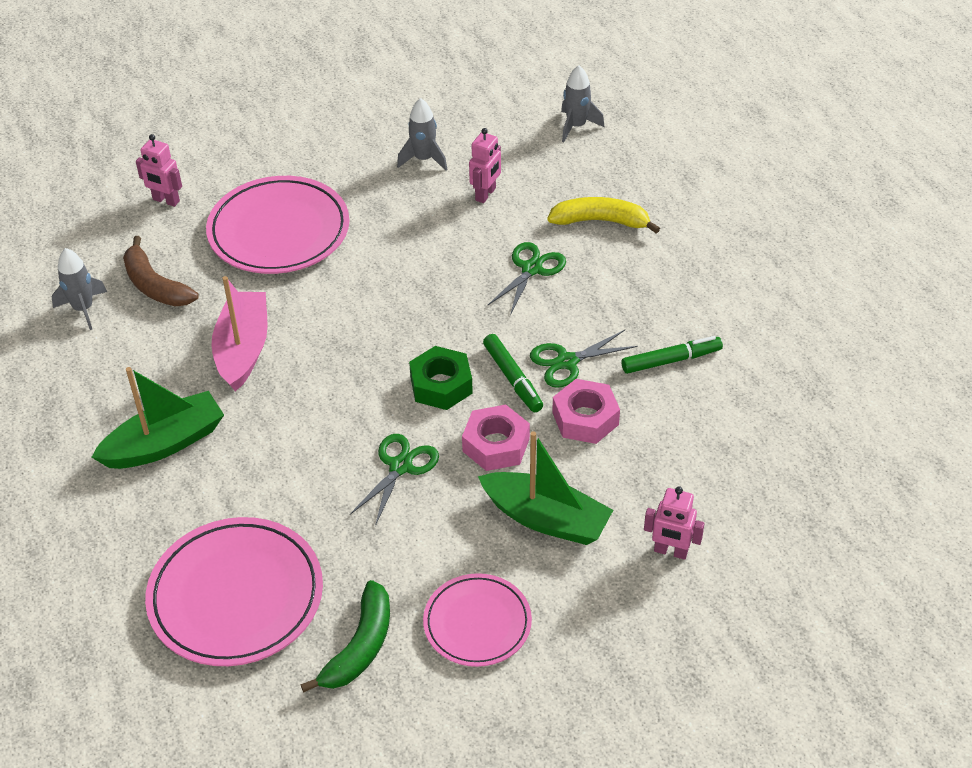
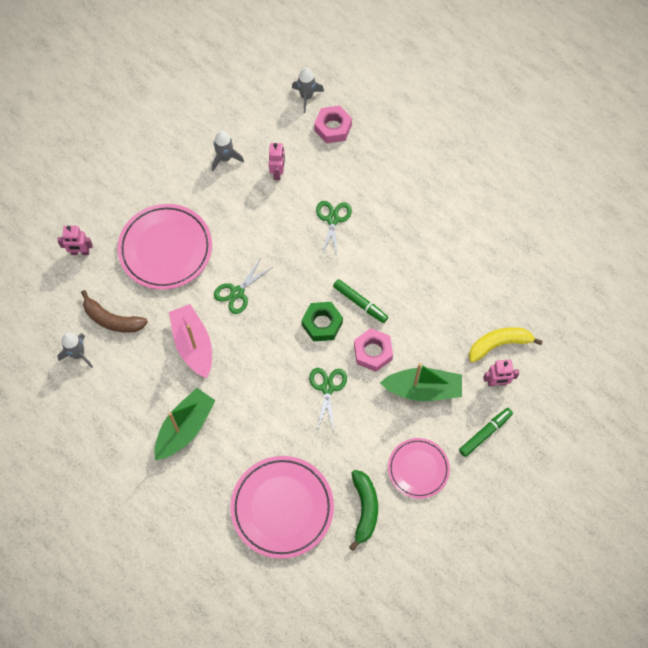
camera: 25 degrees left, 20 degrees up
(567, 362) = (385, 279): green scissors -> green scissors (237, 292)
(585, 418) = (413, 314): pink nut -> pink nut (333, 128)
(600, 221) = (356, 167): yellow banana -> yellow banana (499, 344)
(671, 360) = (442, 255): green marker -> green marker (485, 433)

